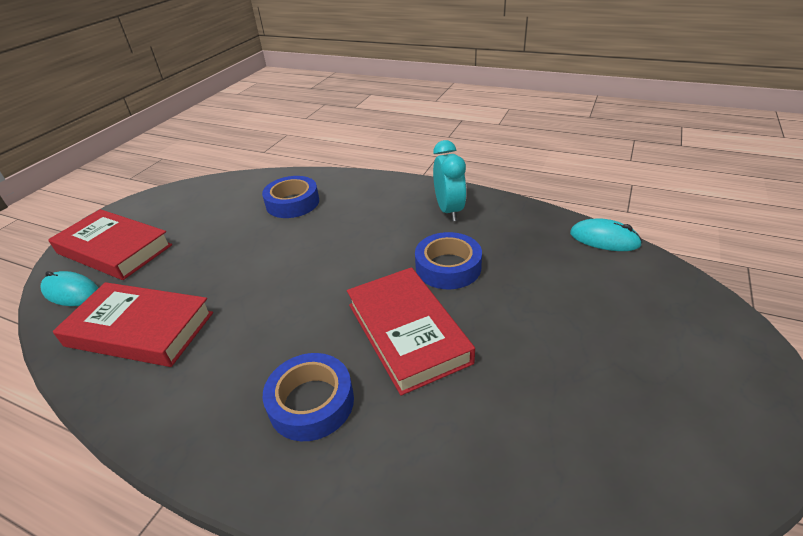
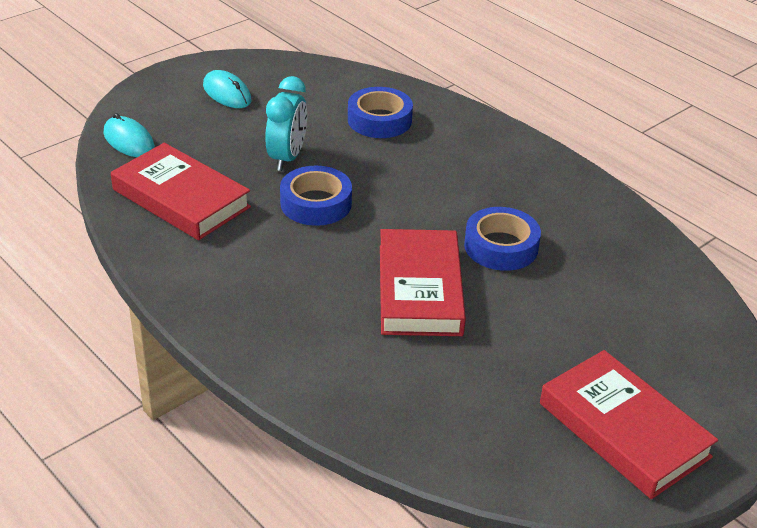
camera: 20 degrees right, 0 degrees up
(114, 249) = (178, 110): red book -> red book (623, 430)
(311, 402) = (303, 311): blue tape -> blue tape (316, 203)
(449, 210) = (546, 188): turquoise clock -> turquoise clock (287, 158)
(604, 239) = (694, 279): turquoise mouse -> turquoise mouse (227, 93)

